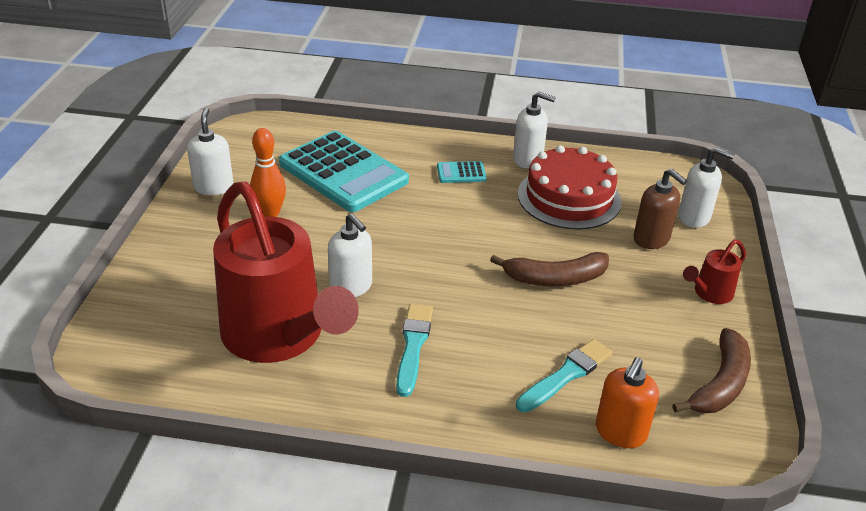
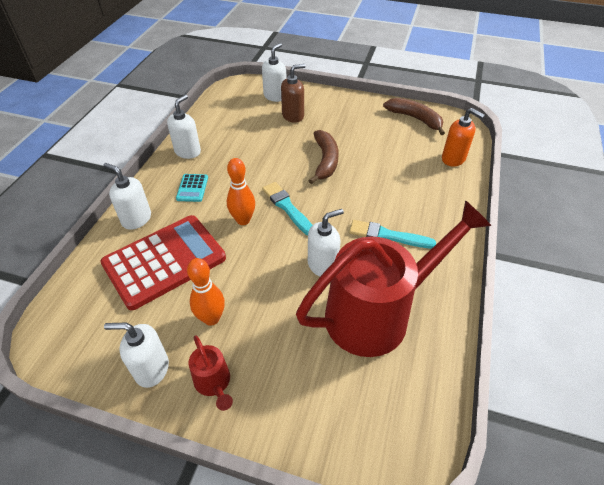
camera: 80 degrees left, 10 degrees up
(343, 173) = (164, 261): turquoise calculator -> red calculator
(401, 145) = (136, 219): none -> white soap dispenser
(415, 217) = (243, 220): none -> orange bowling pin
(566, 375) = (412, 171): turquoise brush -> turquoise brush (287, 207)
(569, 197) = (241, 140): red cake -> none
(709, 293) = (345, 106): red watering can -> red watering can (214, 384)

